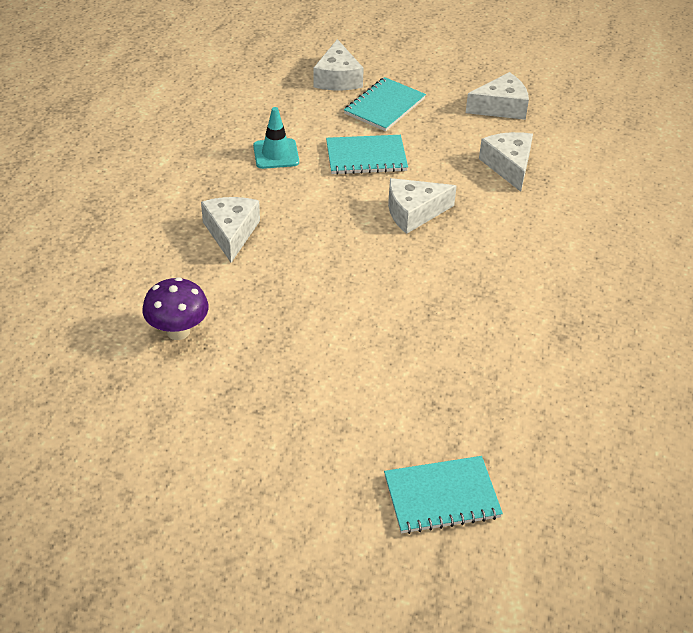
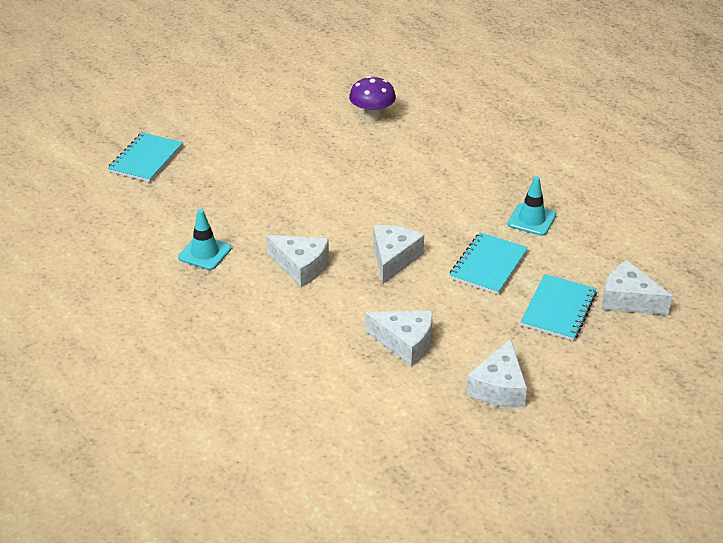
camera: 125 degrees right, 5 degrees down
(231, 233) = (449, 166): white cheese -> white cheese (301, 266)
(384, 106) = (558, 309): turquoise notebook -> turquoise notebook turned 45 degrees clockwise
(539, 341) = (205, 253): none -> turquoise traffic cone

